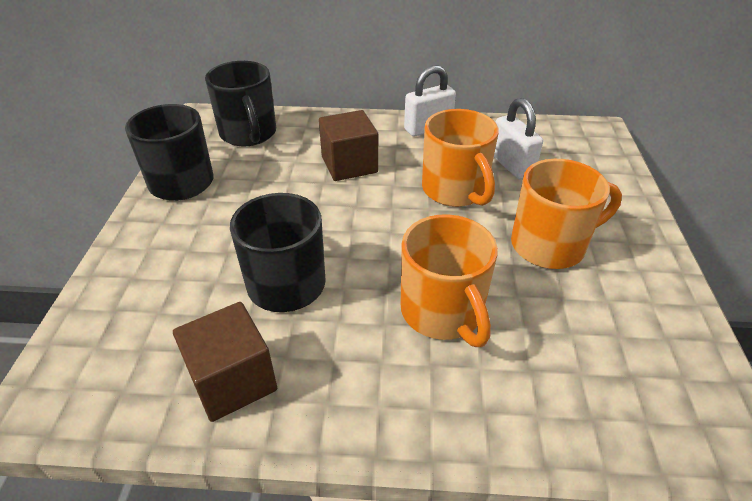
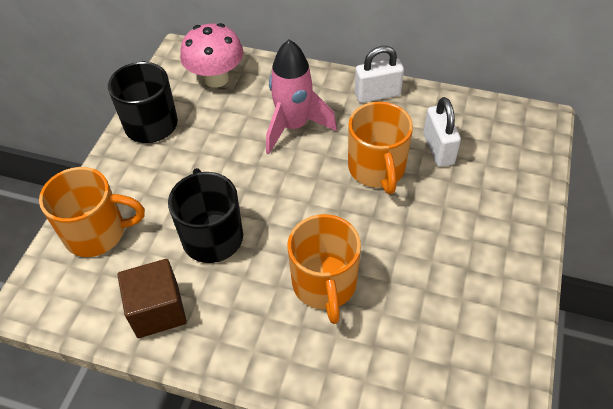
camera: 15 degrees right, 10 degrees up
(248, 134) = (216, 78): black mug -> pink mushroom
(349, 165) = (294, 126): brown cube -> pink rocket
(550, 245) = (437, 239): orange mug -> orange mug (97, 233)

